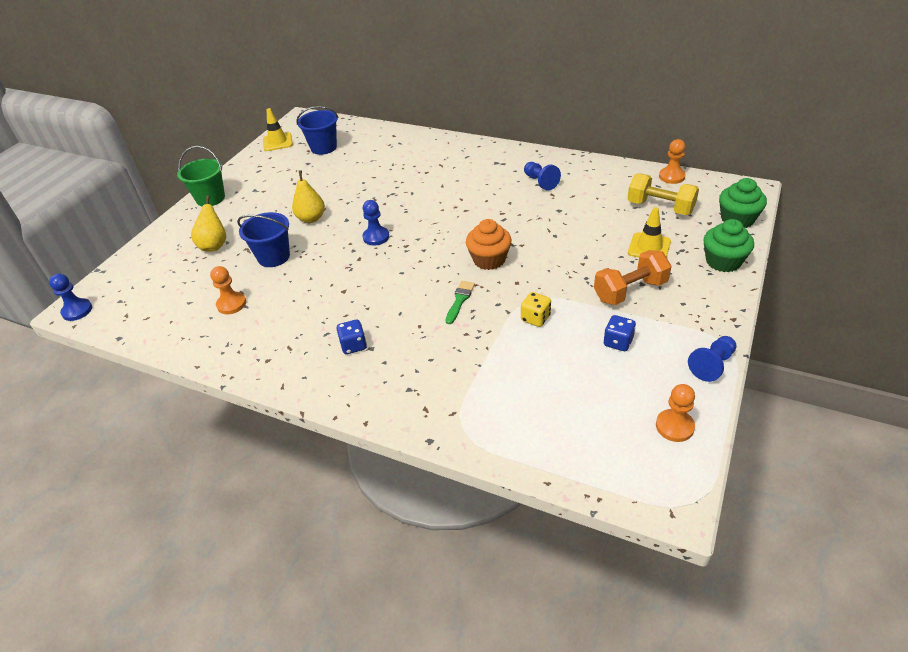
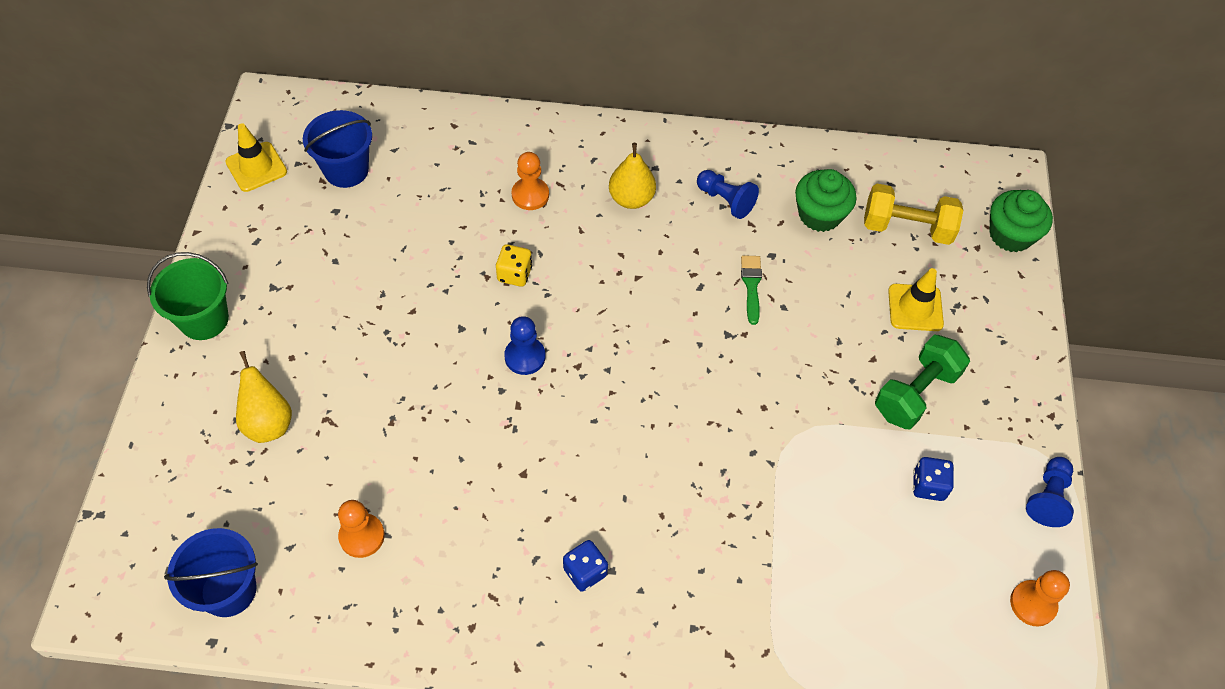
camera: 25 degrees left, 15 degrees up
(77, 311) = (106, 605): blue pawn -> none
(274, 257) = (381, 428): blue bucket -> blue bucket (228, 590)
(311, 218) = (403, 336): yellow pear -> yellow pear (631, 199)
(460, 300) = (699, 456): green brush -> green brush (751, 285)
(489, 260) = (710, 371): orange cupcake -> none
(535, 318) = (812, 467): yellow dice -> yellow dice (514, 274)
(630, 291) = (916, 393): orange dumbbell -> green dumbbell
(671, 176) = (904, 162): orange pawn -> orange pawn (530, 195)
(723, 261) = (1014, 317): green cupcake -> green cupcake (819, 215)

